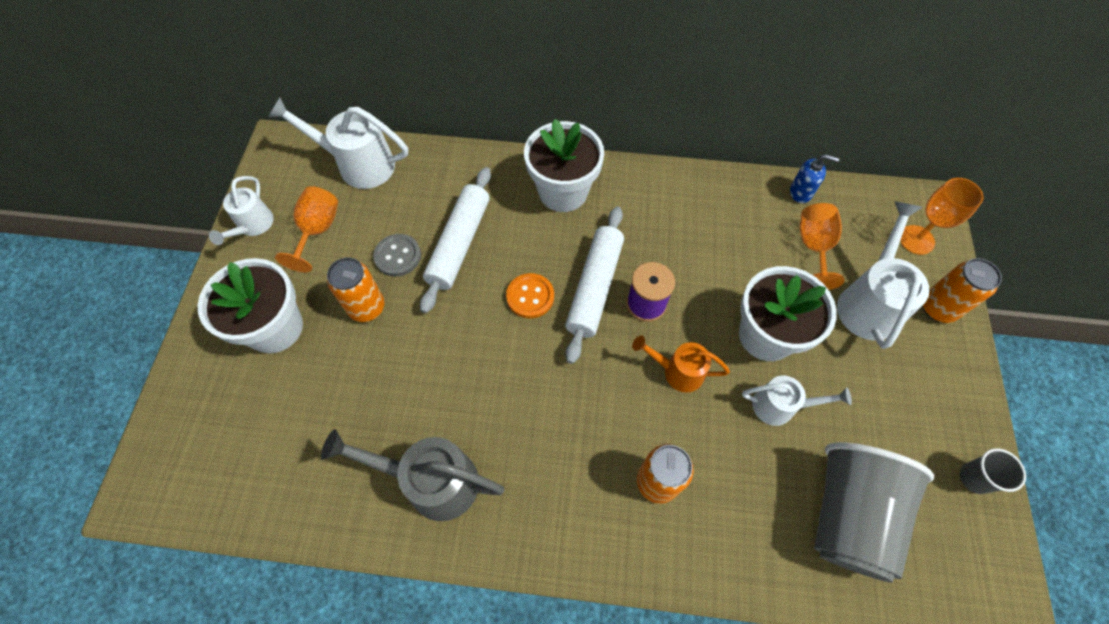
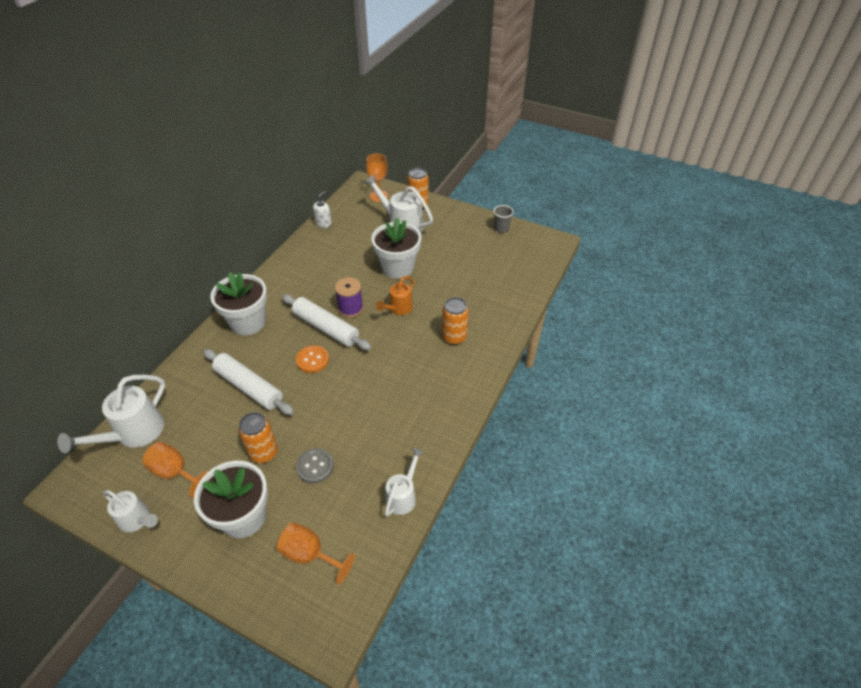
camera: 70 degrees left, 15 degrees down
(398, 256) = (234, 425): grey button -> grey button (315, 466)
(431, 481) = (406, 442): grey watering can -> none
(780, 406) = (438, 277): white watering can -> white watering can (403, 496)
(801, 192) = (324, 223): blue soap dispenser -> white soap dispenser
(813, 247) = (359, 232): orange goblet -> orange goblet (310, 555)
(848, 515) = (500, 274): grey cup -> none

